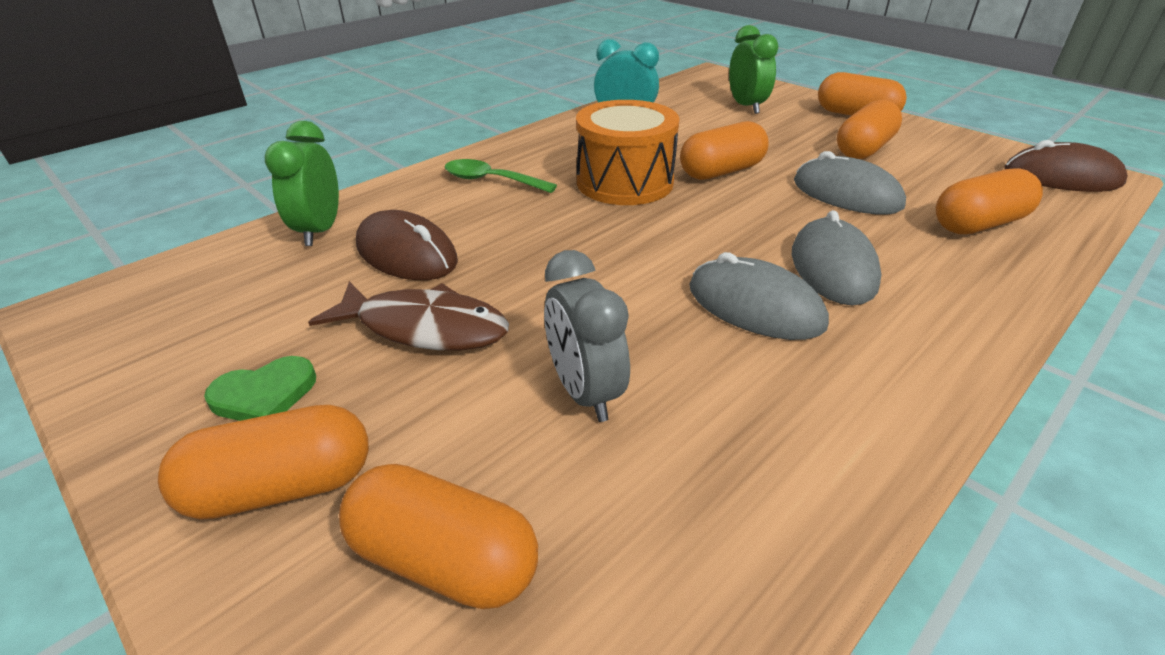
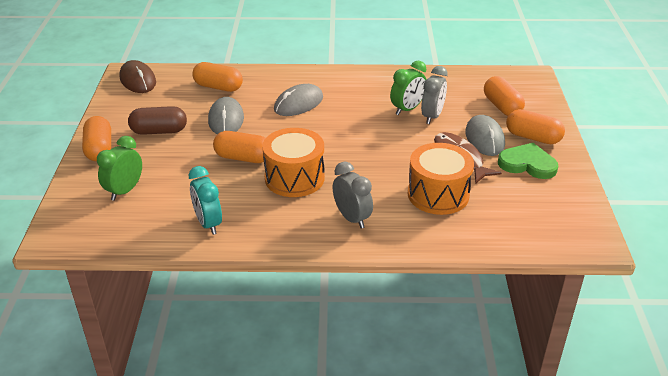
camera: 135 degrees left, 0 degrees up
(264, 395) = (527, 164): green heart -> green heart, size x1.52
(320, 231) = (466, 231): green clock -> green clock (407, 109)
(406, 253) = (438, 194): brown mouse -> orange drum
(491, 181) = (352, 218): green spoon -> grey clock
(755, 306) = (346, 108): grey mouse -> grey mouse (484, 138)
(863, 149) = (159, 131): orange capsule -> brown capsule

